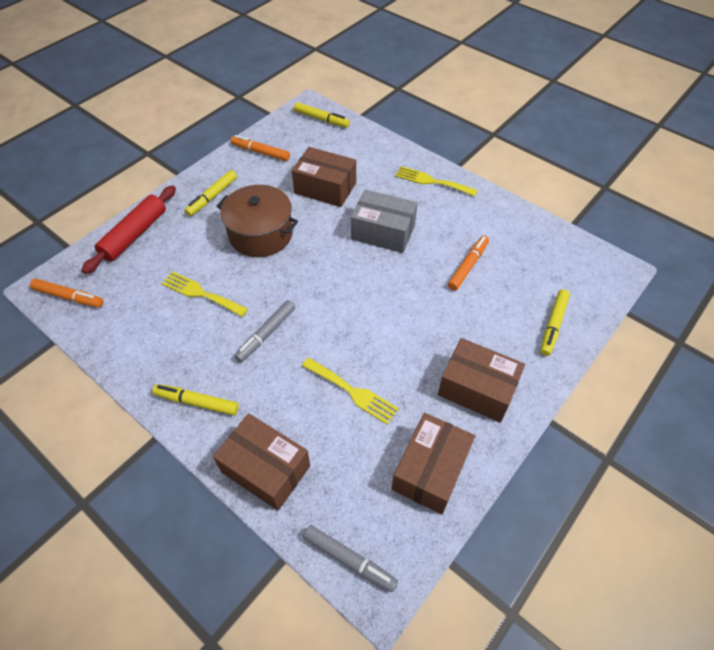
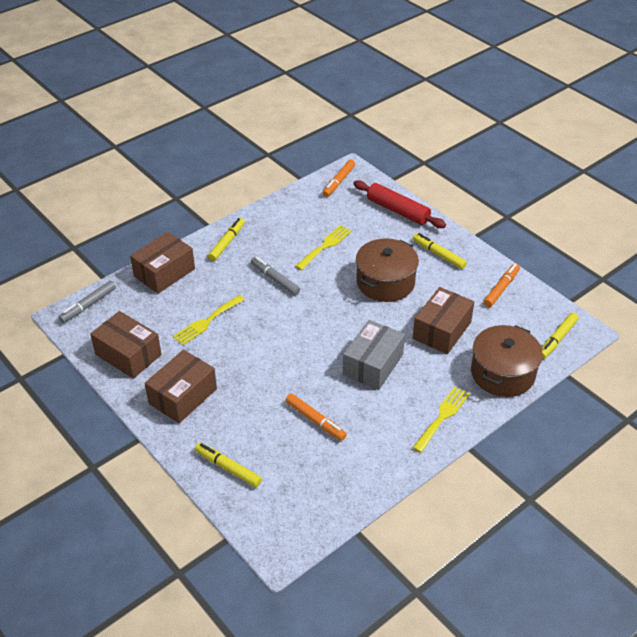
camera: 100 degrees right, 10 degrees down
(370, 148) = (502, 373): none -> brown pot

